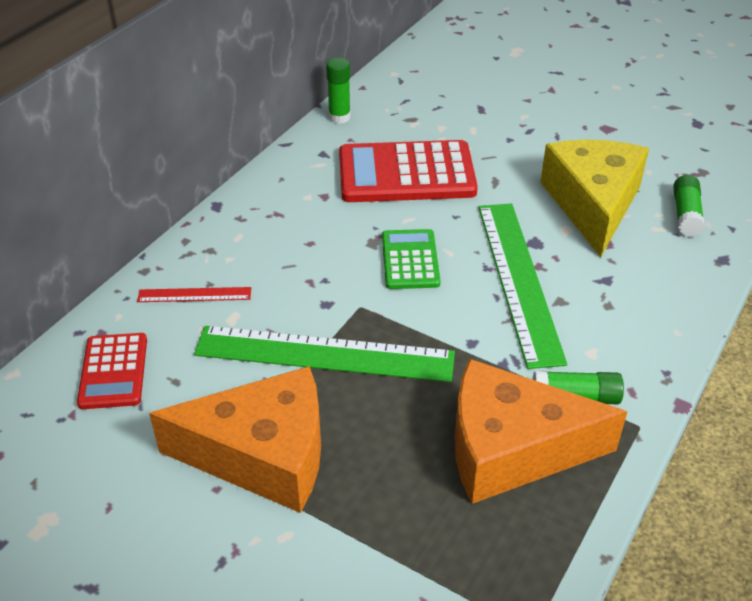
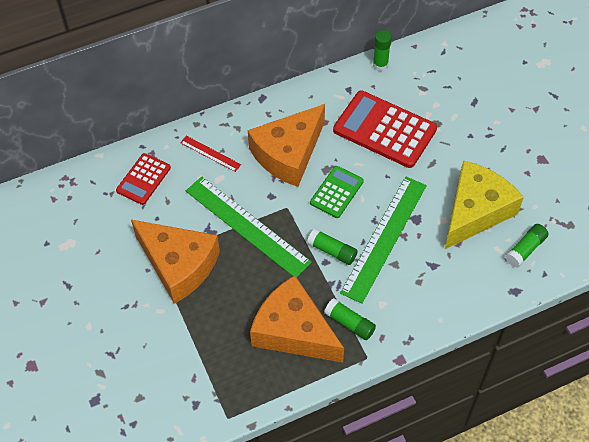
camera: 35 degrees right, 15 degrees up
(307, 248) = (288, 154): none -> orange cheese
(468, 326) = (332, 251): none -> green glue stick

